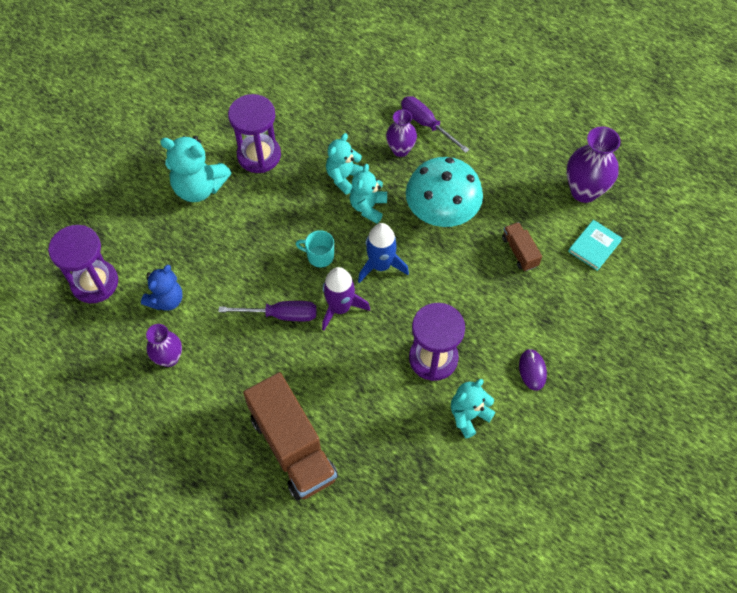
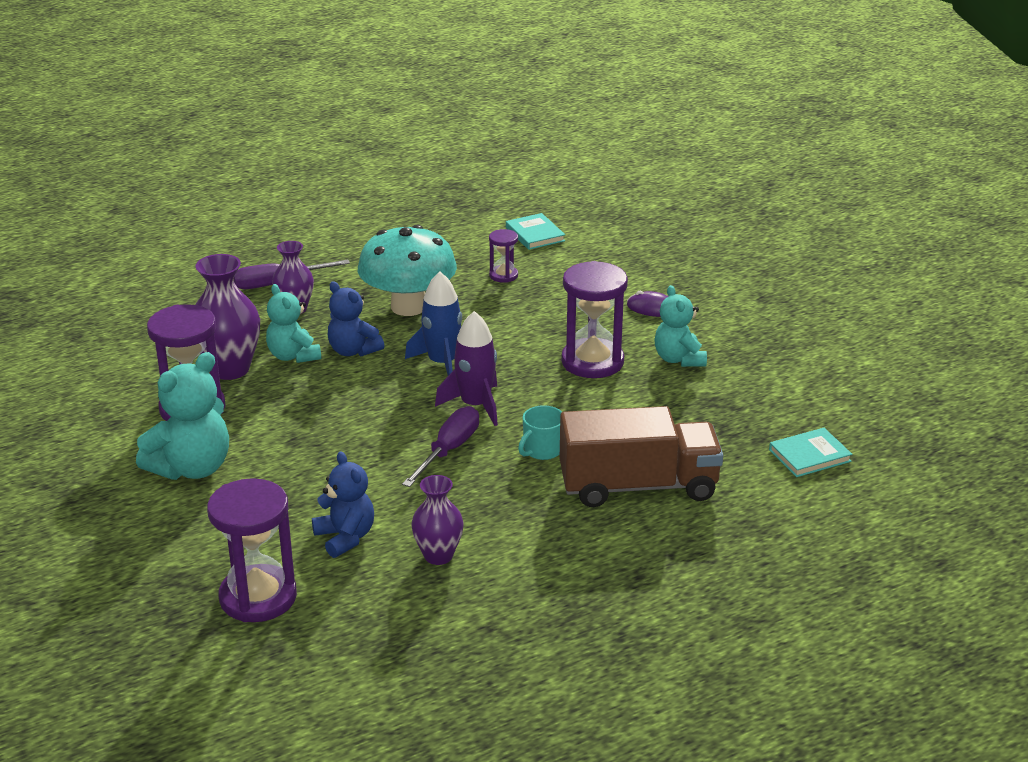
camera: 65 degrees left, 30 degrees down
(319, 256) = (390, 401): turquoise mug -> turquoise mug (542, 450)
(368, 207) = (353, 351): turquoise teddy bear -> blue teddy bear
(384, 552) = (809, 456): none -> turquoise book
(519, 252) = (503, 275): brown truck -> purple hourglass
(584, 191) = (463, 220): purple vase -> purple vase (230, 369)

